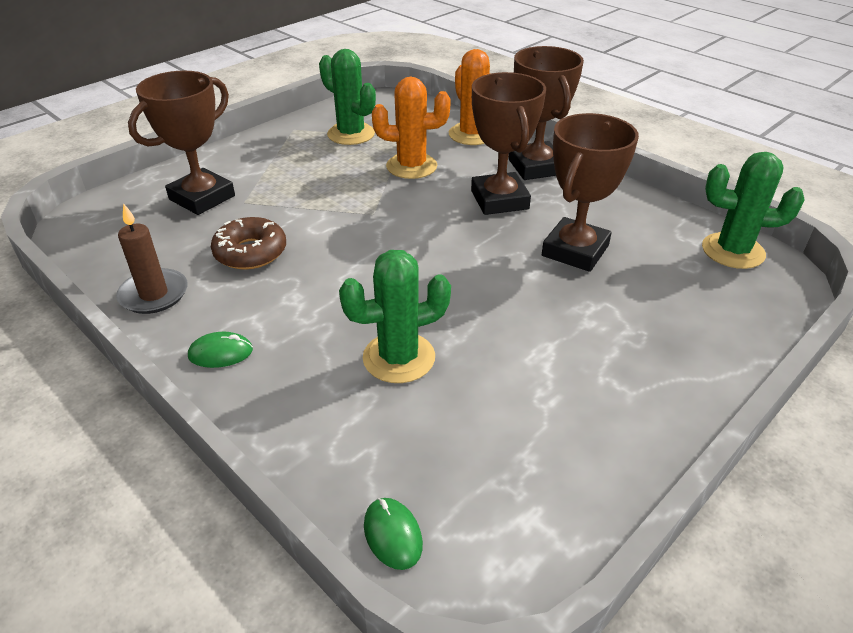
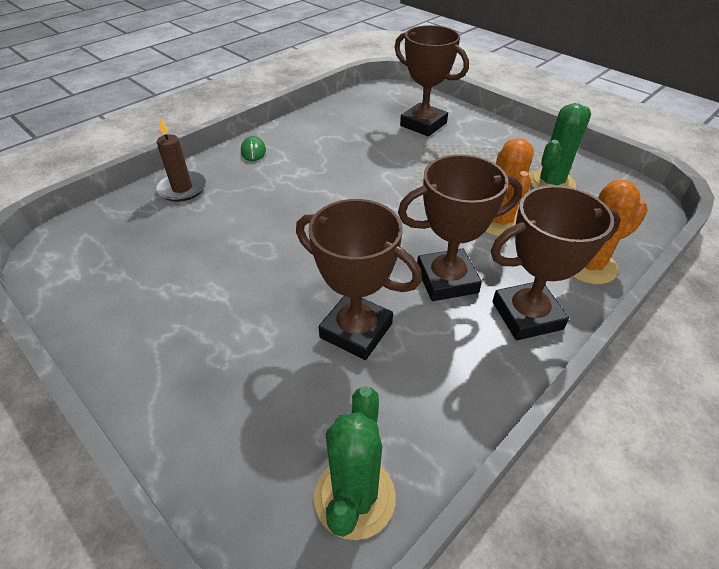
camera: 90 degrees right, 5 degrees up
(154, 294) = (312, 123): brown candle -> brown candle (182, 188)
(250, 252) = (355, 150): brown donut -> none
(393, 535) = (93, 219): green mouse -> none
(399, 358) = (230, 218): green cactus -> none

